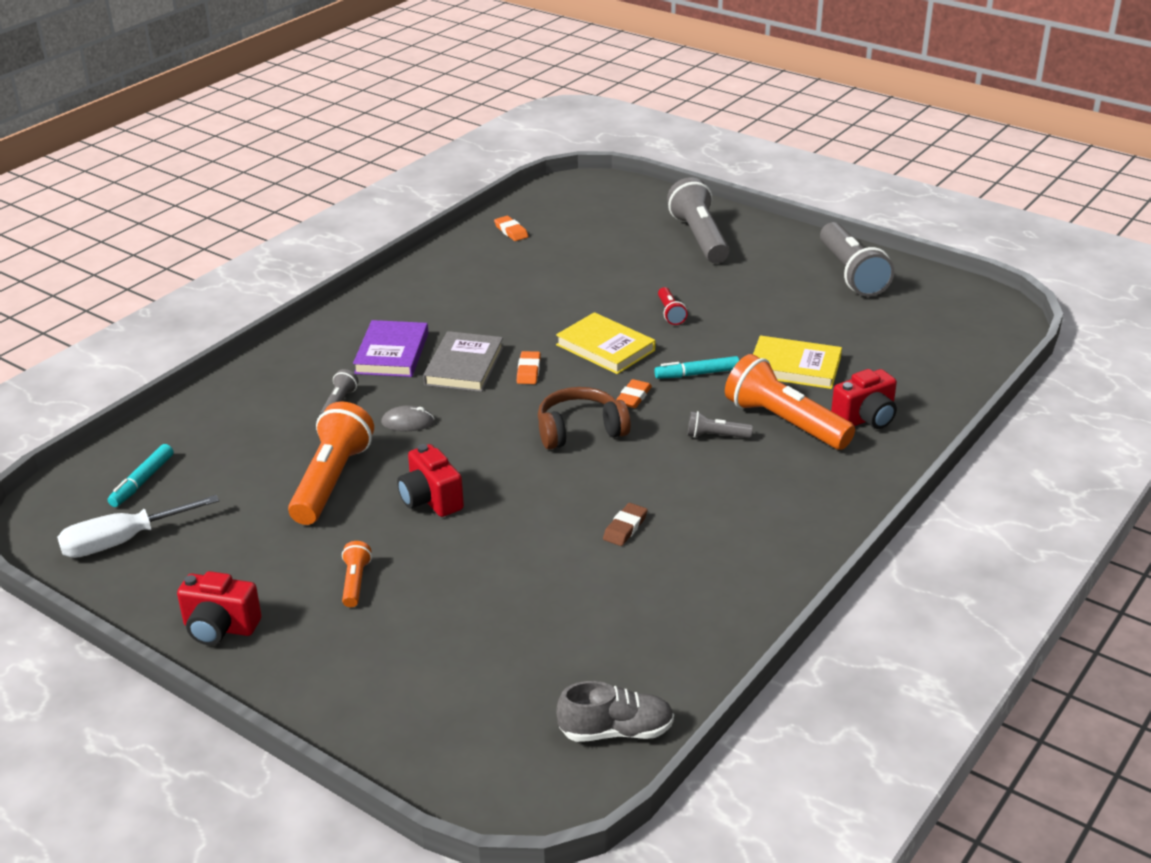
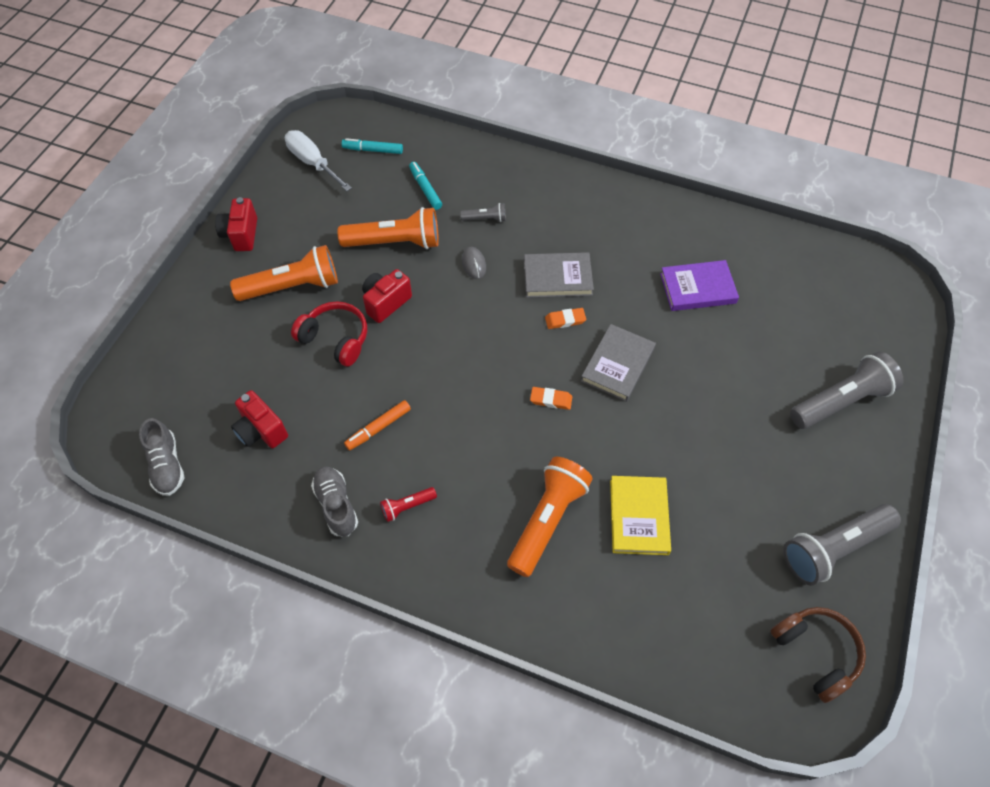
camera: 75 degrees right, 25 degrees up
(355, 582) = (292, 287): orange flashlight -> orange flashlight, size x2.12
(392, 353) = (560, 229): purple book -> purple book (697, 288)
(469, 550) = (335, 339): none -> red headphones
(511, 231) = (780, 255): orange eraser -> none
(580, 430) = (493, 373): brown headphones -> brown headphones (815, 652)
(605, 348) = (617, 365): yellow book -> grey book
(625, 527) = (378, 428): brown eraser -> orange marker
(670, 313) = (692, 402): red flashlight -> red flashlight (407, 506)
(697, 374) = (600, 440): turquoise marker -> turquoise marker (425, 189)
(716, 436) = (512, 470): grey flashlight -> none
(725, 573) = (336, 505): none -> grey shoe
(865, 419) = (572, 587): red camera -> red camera (261, 430)

